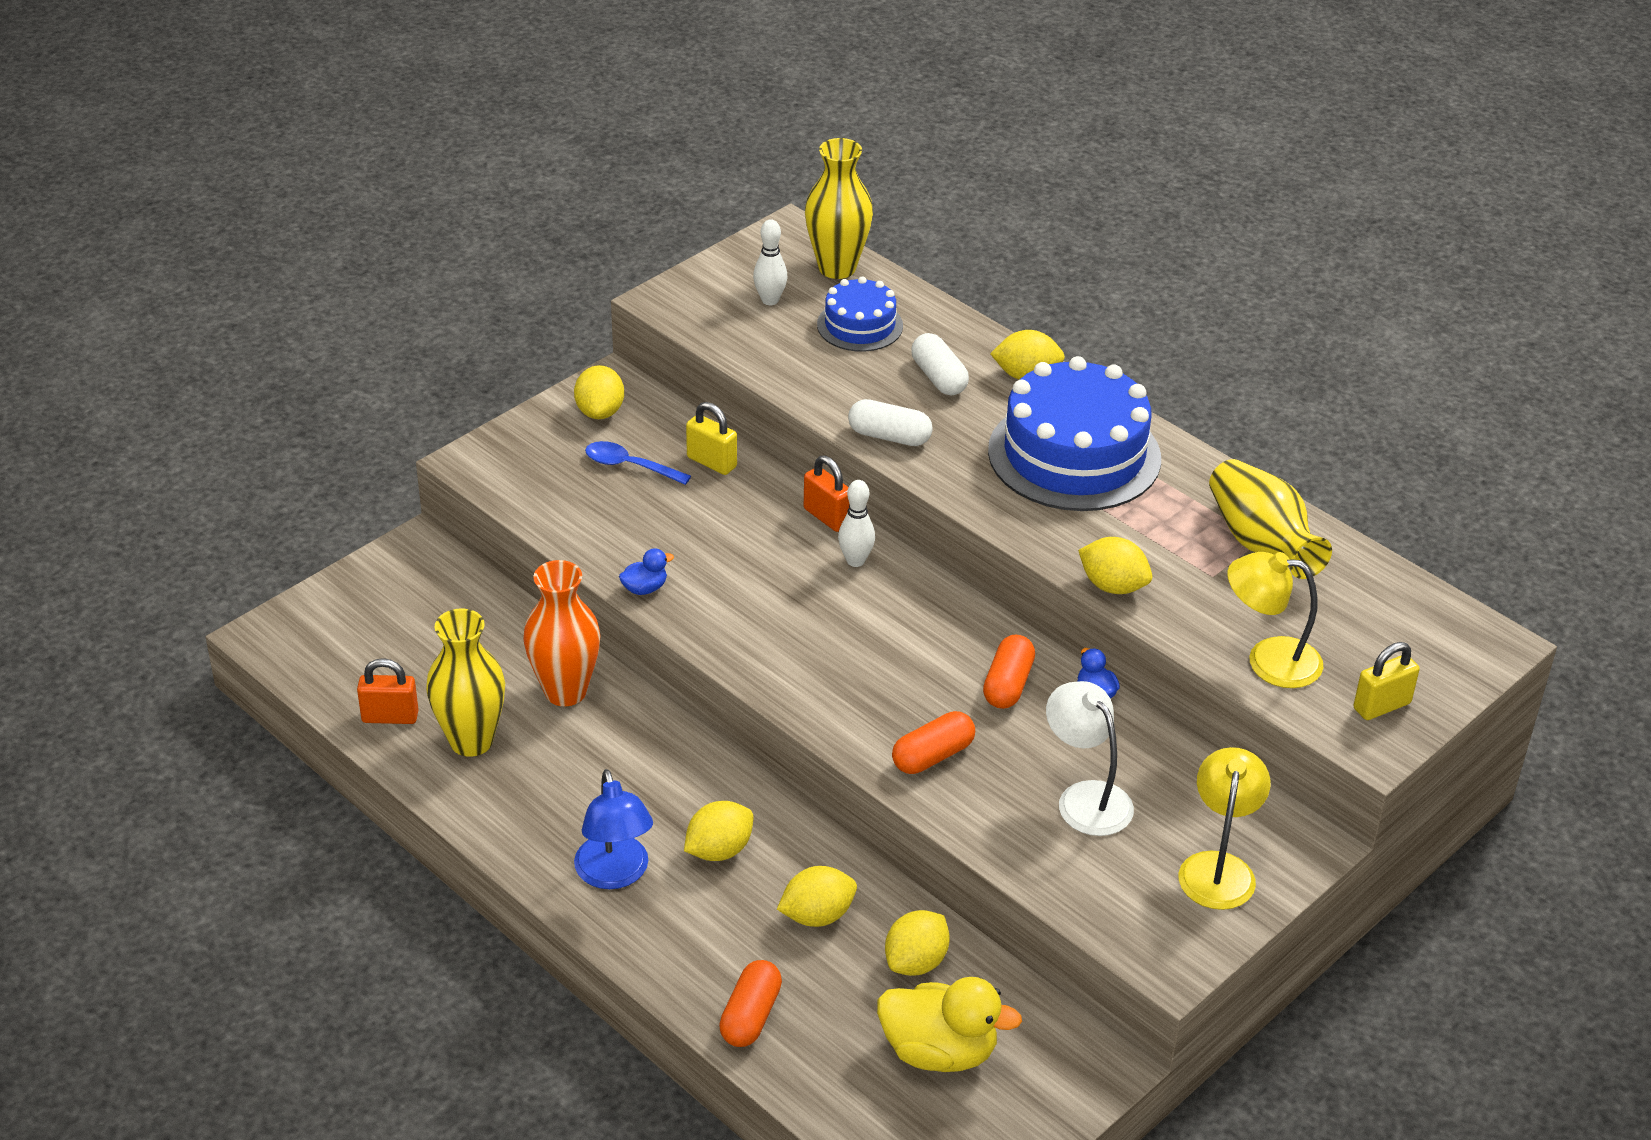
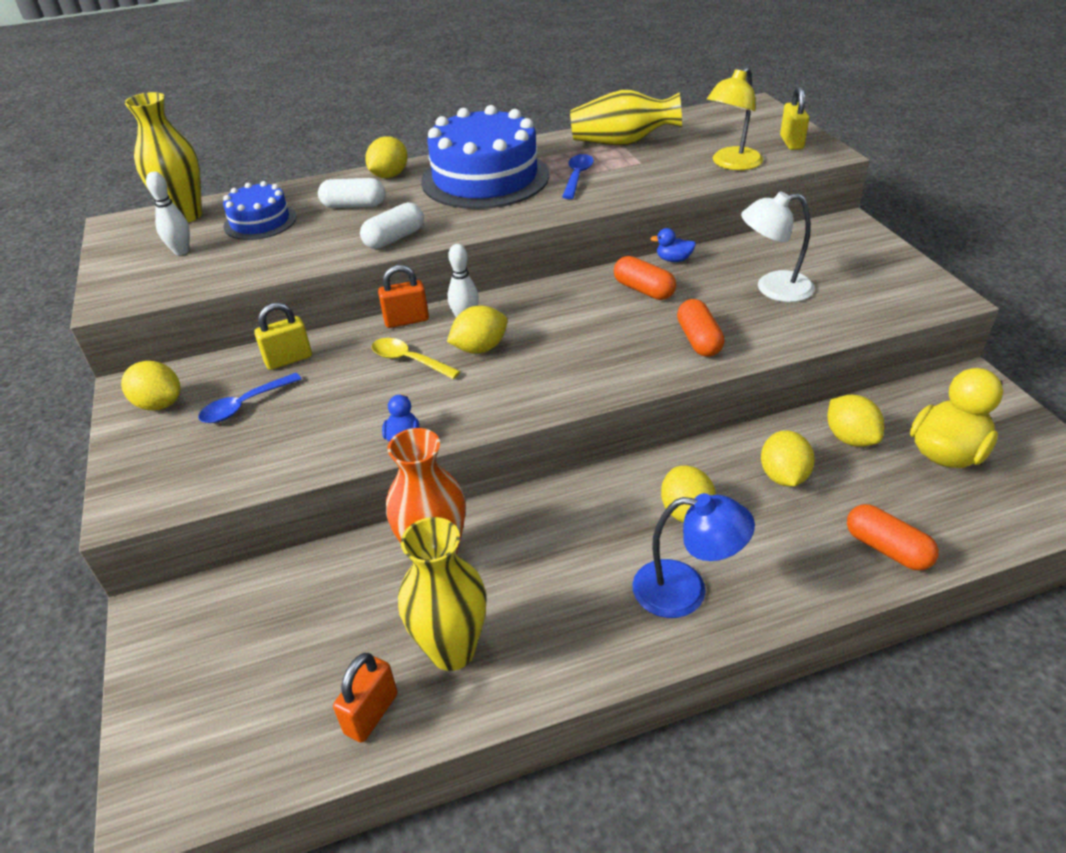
camera: 60 degrees left, 0 degrees up
(761, 546) = (409, 360): none -> yellow spoon
(1113, 586) = (626, 195): yellow lemon -> yellow lemon (480, 348)
(1132, 530) = (577, 177): none -> blue spoon
(1218, 868) = (859, 258): yellow lamp -> none

